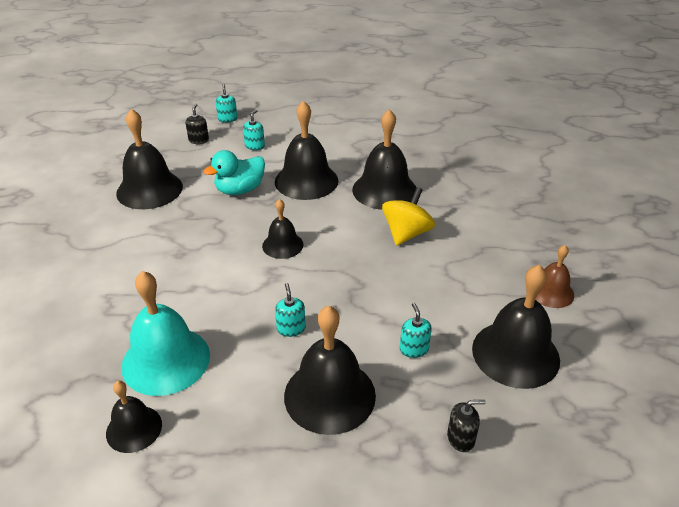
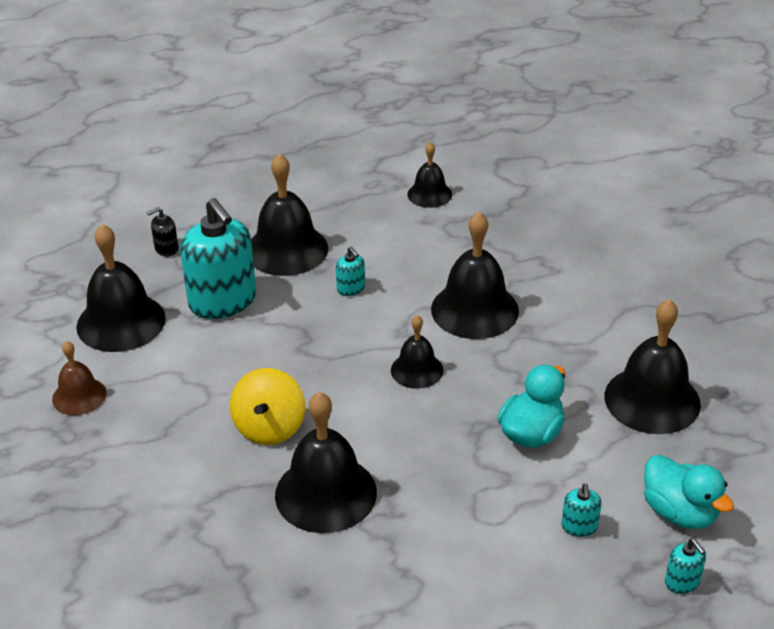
camera: 160 degrees right, 0 degrees up
(166, 360) = (446, 237): turquoise bell -> none
(198, 140) = (679, 512): black soap dispenser -> turquoise duck
(306, 181) = (450, 477): black bell -> black bell (474, 309)
(414, 349) = (223, 301): turquoise soap dispenser -> turquoise soap dispenser, size x2.34

